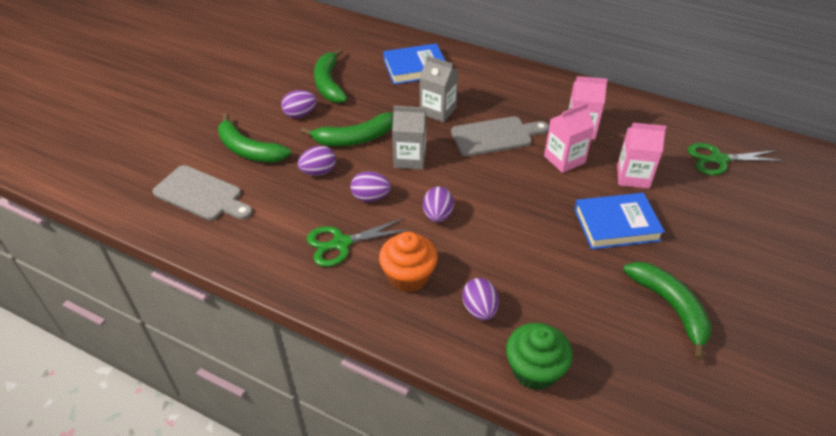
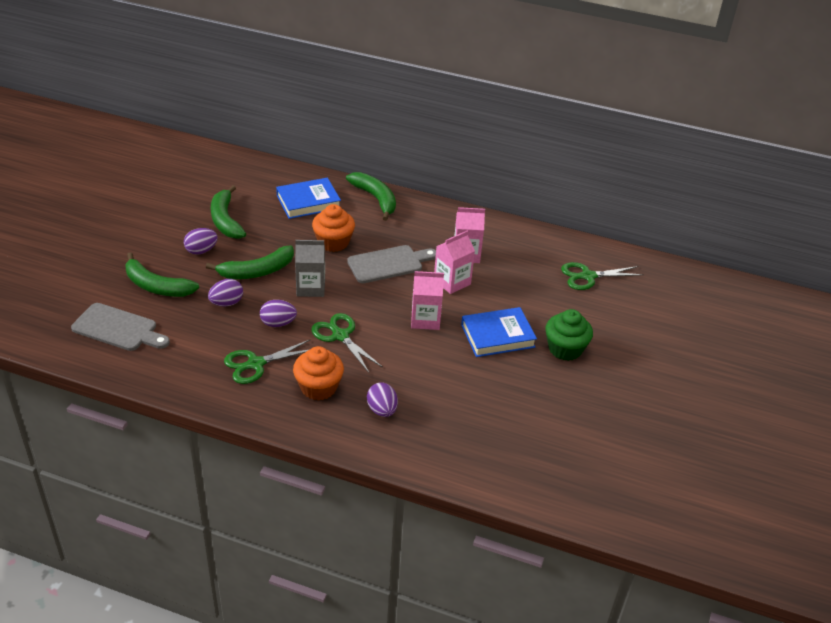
camera: 10 degrees left, 5 degrees down
(437, 215) = (340, 336): purple egg -> green scissors
(438, 111) = (333, 242): grey carton -> orange cupcake
(534, 370) = (430, 453): green cupcake -> green cupcake (565, 349)
(633, 176) = (512, 294): pink carton -> pink carton (425, 319)
(670, 307) = (541, 399): green banana -> green banana (375, 199)

